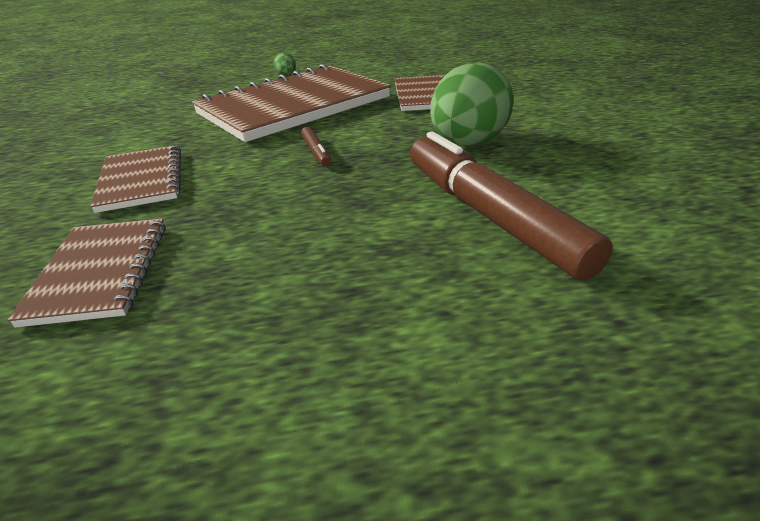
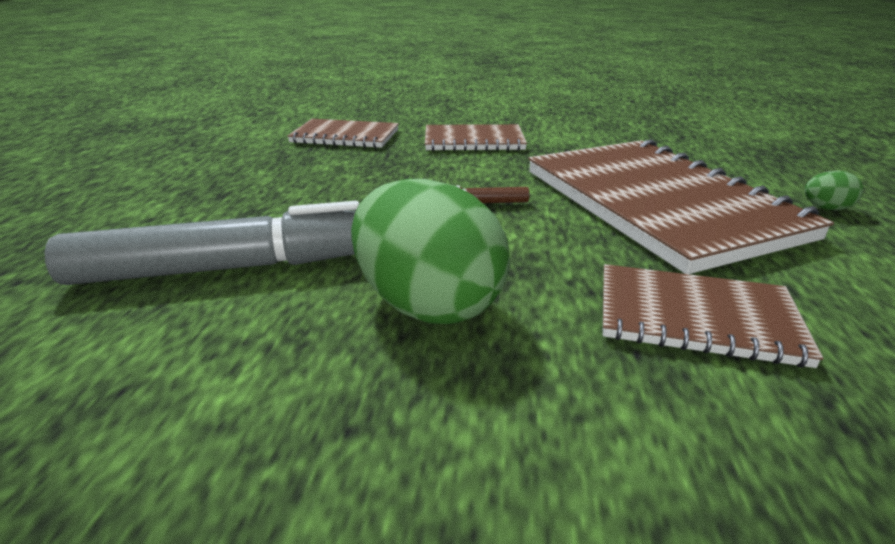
camera: 105 degrees right, 5 degrees down
(490, 216) = (230, 268): brown marker -> grey marker

